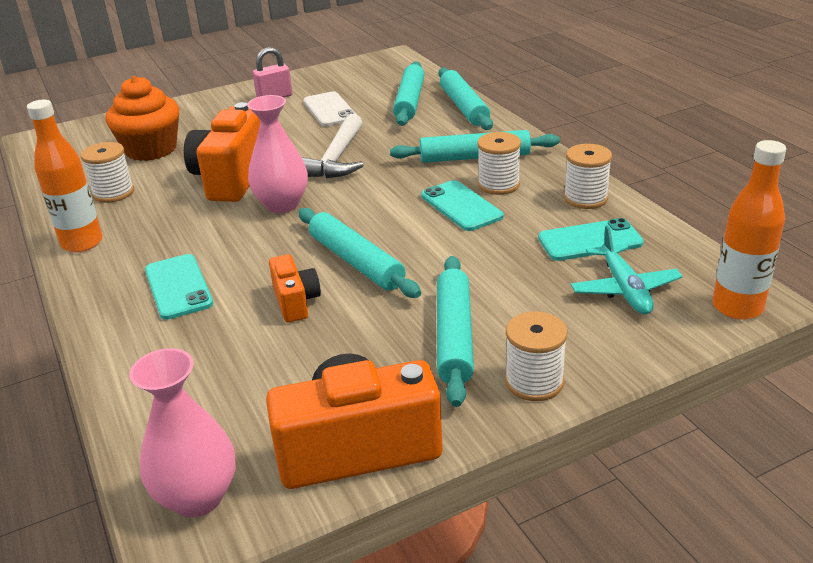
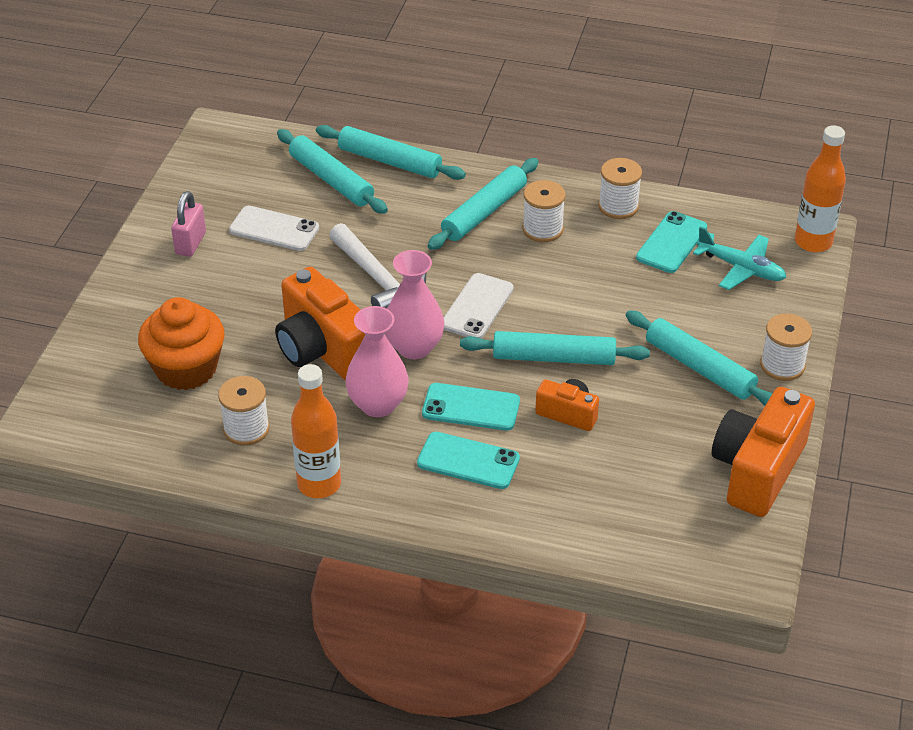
camera: 50 degrees left, 10 degrees up
(197, 497) = (726, 558): pink vase -> pink vase (378, 404)
(365, 204) = (477, 307): none -> white phone
(461, 206) = (547, 265): turquoise phone -> turquoise phone (471, 407)

